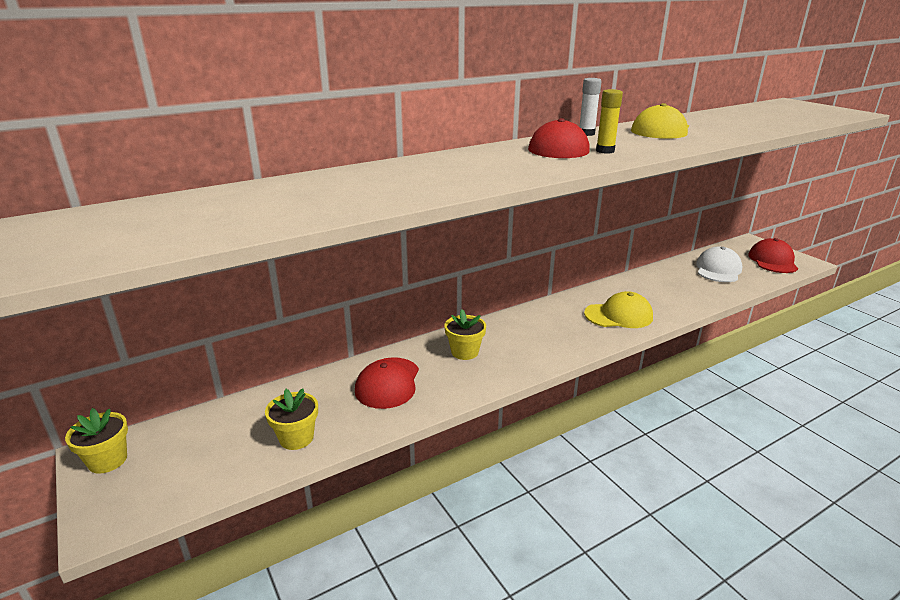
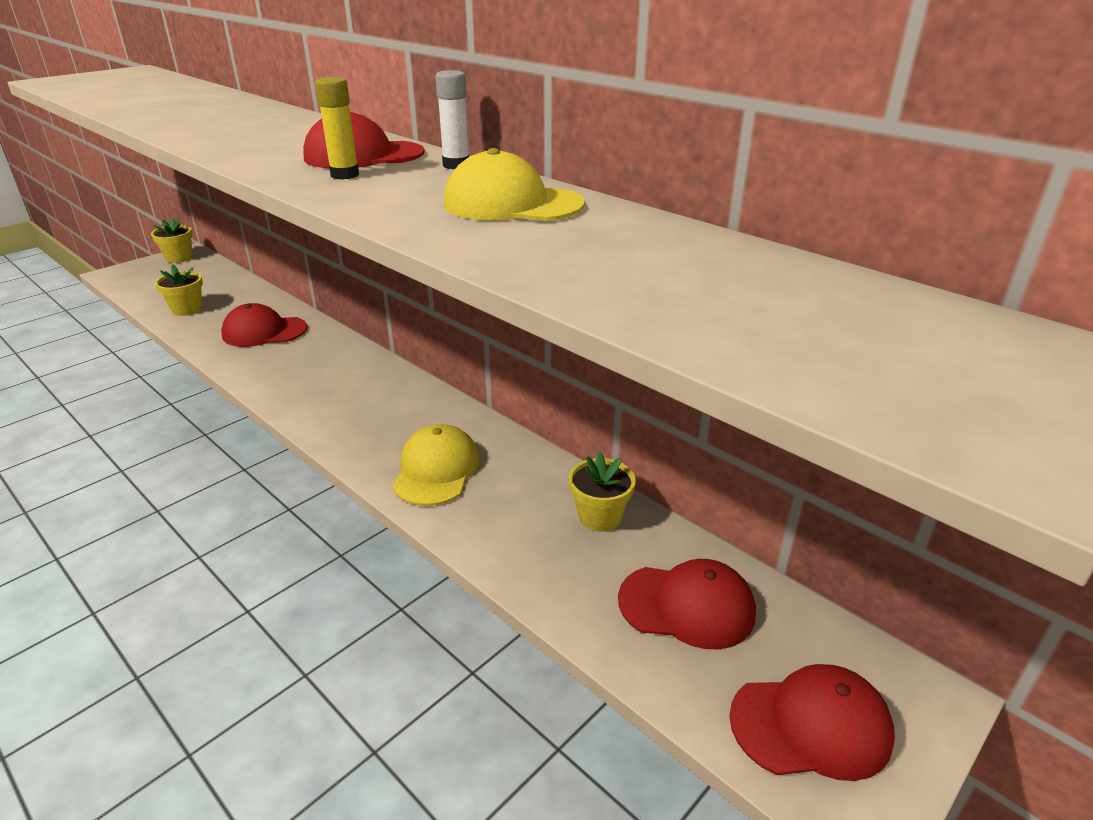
camera: 75 degrees right, 5 degrees up
(464, 352) = (323, 362): yellow flower pot -> yellow flower pot (600, 517)
(618, 315) = (436, 470): yellow cap -> yellow cap turned 150 degrees counterclockwise
(718, 269) = (687, 606): white cap -> red cap

